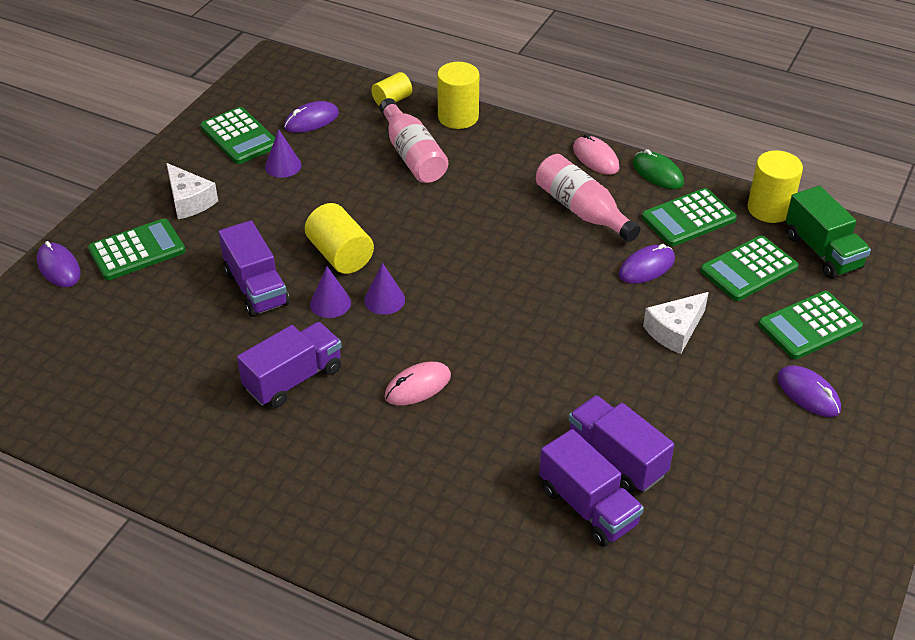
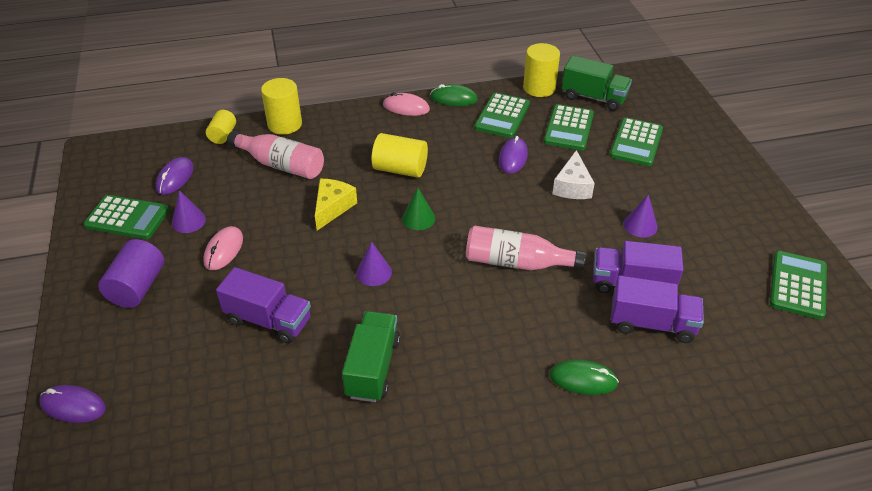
camera: 40 degrees left, 0 degrees up
(137, 250) = (133, 350): green calculator -> green calculator (798, 285)
(189, 201) = (137, 287): white cheese -> purple cylinder
(293, 379) = (373, 368): purple truck -> green truck
(330, 303) = (338, 297): purple cone -> purple cone (640, 225)
(340, 255) = (306, 260): yellow cylinder -> yellow cylinder (400, 169)
(414, 220) = (332, 207): none -> yellow cheese
(418, 386) = (464, 317): pink mouse -> pink mouse (224, 250)
(458, 508) = (583, 379): none -> green mouse
(480, 274) = (418, 218): none -> green cone
(582, 210) = (435, 144): pink bottle -> pink bottle (516, 262)
(808, 394) = (680, 181): purple mouse -> none

